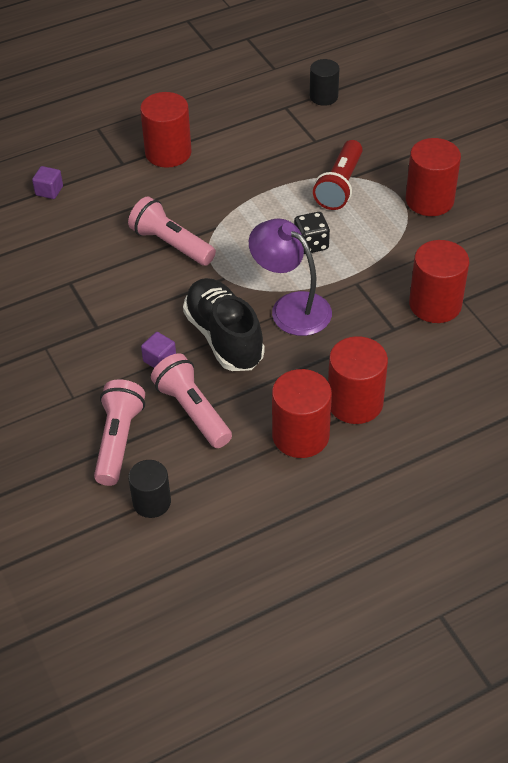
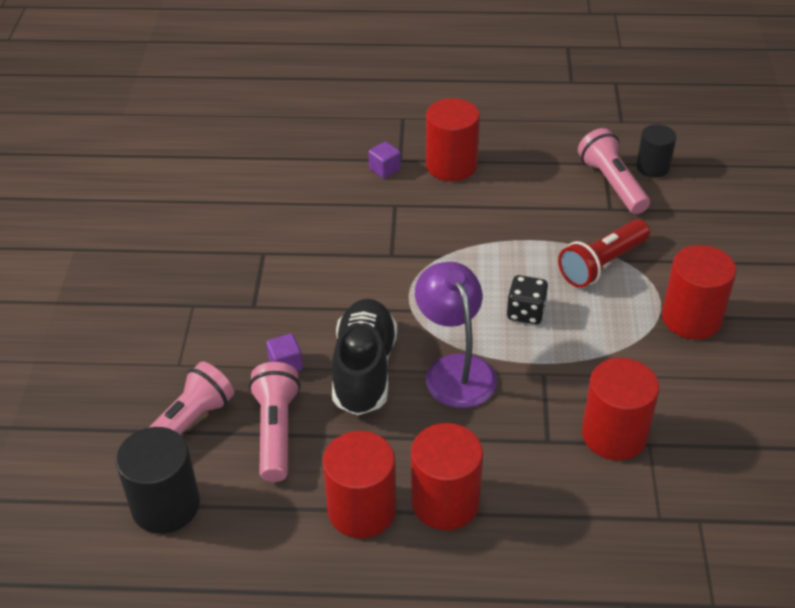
camera: 30 degrees right, 5 degrees down
(49, 191) = (313, 160): purple cube -> purple cube (385, 169)
(152, 502) = (165, 505): black cylinder -> black cylinder, size x1.56
(171, 244) = (385, 255): pink flashlight -> pink flashlight (612, 184)

